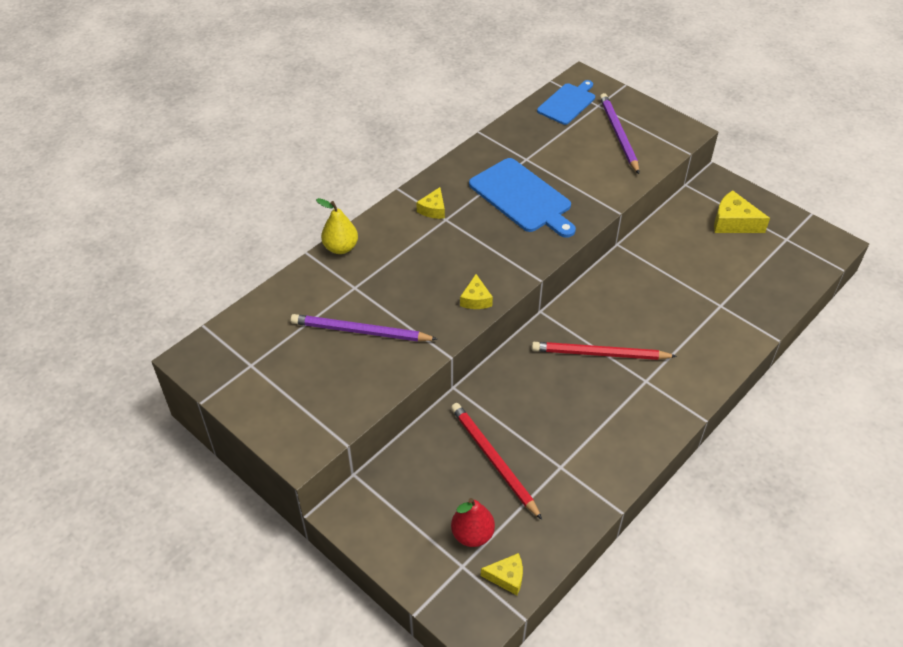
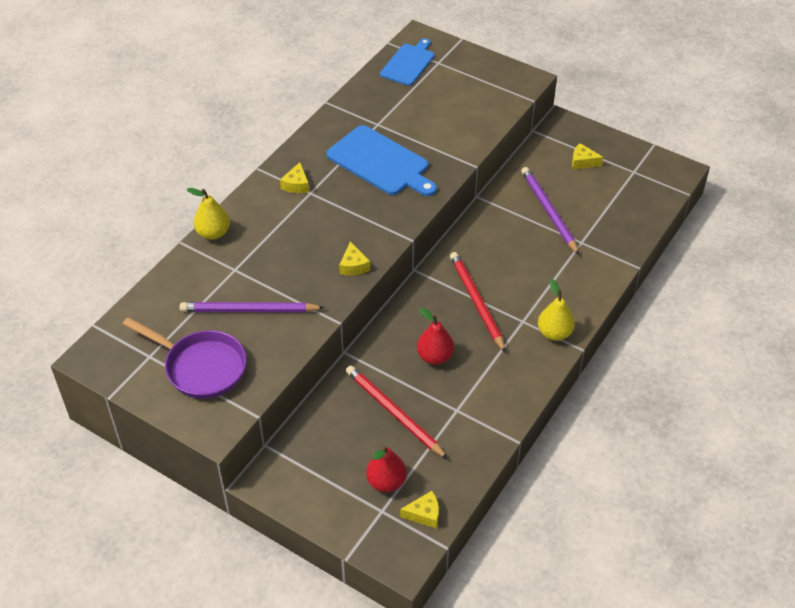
camera: 10 degrees left, 0 degrees up
(299, 384) = (201, 367): none -> purple pan
(546, 406) = (435, 357): none -> red pear
(599, 354) = (476, 302): red pencil -> red pencil turned 75 degrees clockwise
(618, 134) = (462, 90): purple pencil -> purple pencil (548, 211)
(678, 398) = (554, 333): none -> yellow pear
(733, 222) = (583, 162): yellow cheese -> yellow cheese, size x0.62

